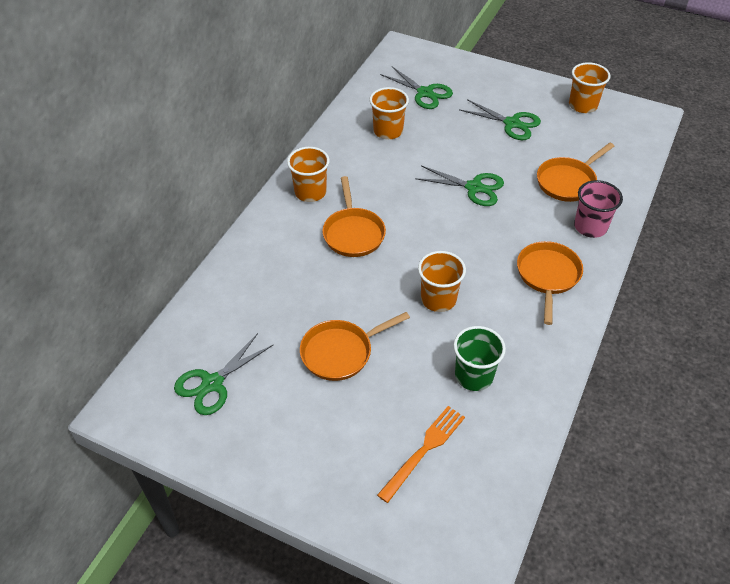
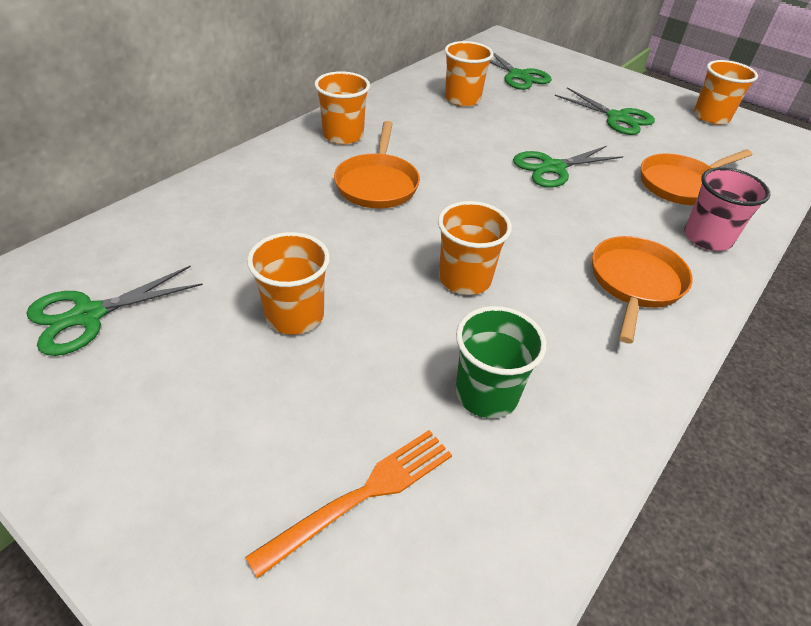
camera: 10 degrees right, 5 degrees down
(341, 352) = (295, 315): orange pan -> orange cup
(474, 187) = (553, 168): green scissors -> green scissors turned 120 degrees clockwise

